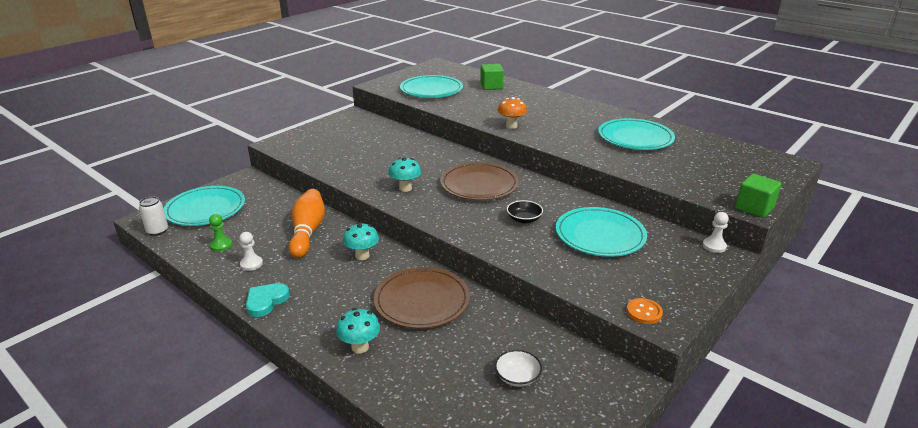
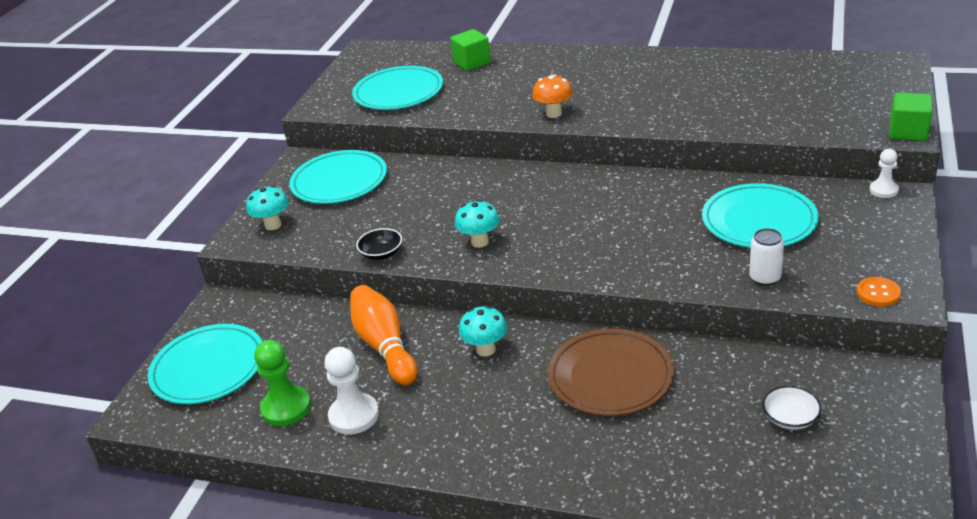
camera: 20 degrees left, 5 degrees up
(157, 231) = (172, 424): white can -> white can (765, 278)
(221, 245) = (286, 408): green pawn -> green pawn, size x1.63
(251, 264) = (354, 416): white pawn -> white pawn, size x1.63
(266, 301) = (423, 454): turquoise heart -> none
(360, 347) = (592, 459): turquoise mushroom -> turquoise mushroom (273, 225)
(479, 185) = (566, 205): brown plate -> none
(524, 219) = (659, 231): black bowl -> black bowl (381, 253)
(635, 138) = (712, 83): turquoise plate -> turquoise plate (339, 181)

